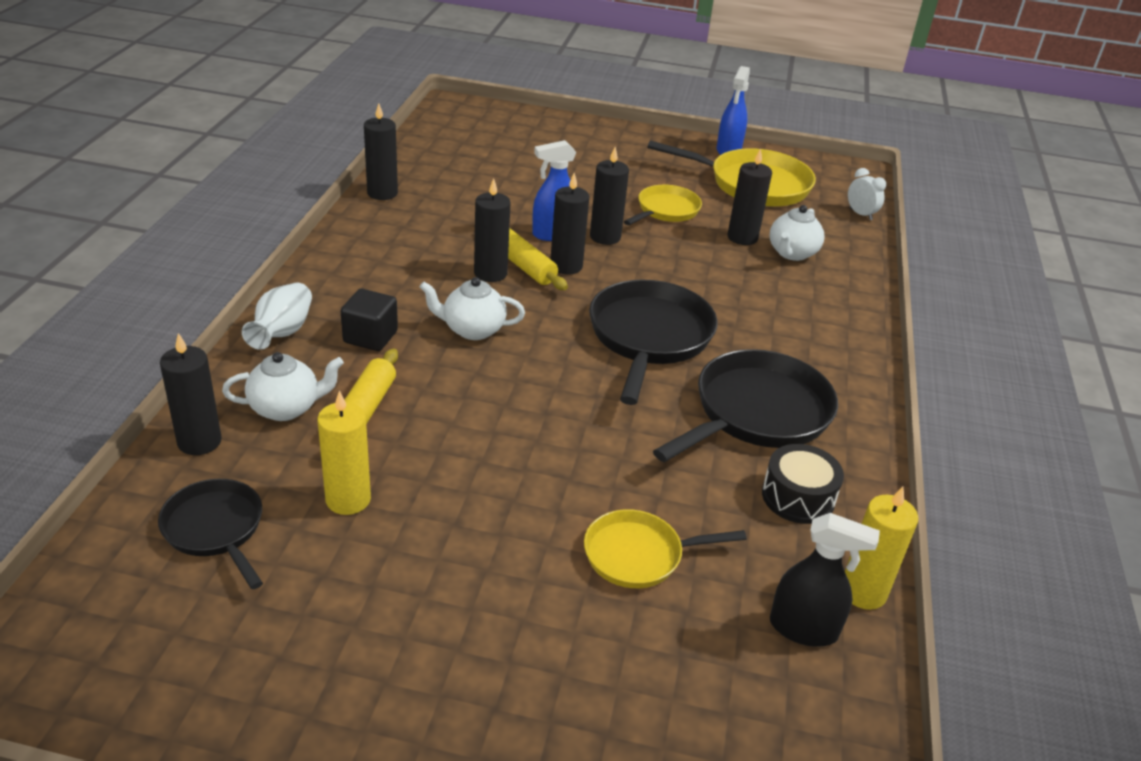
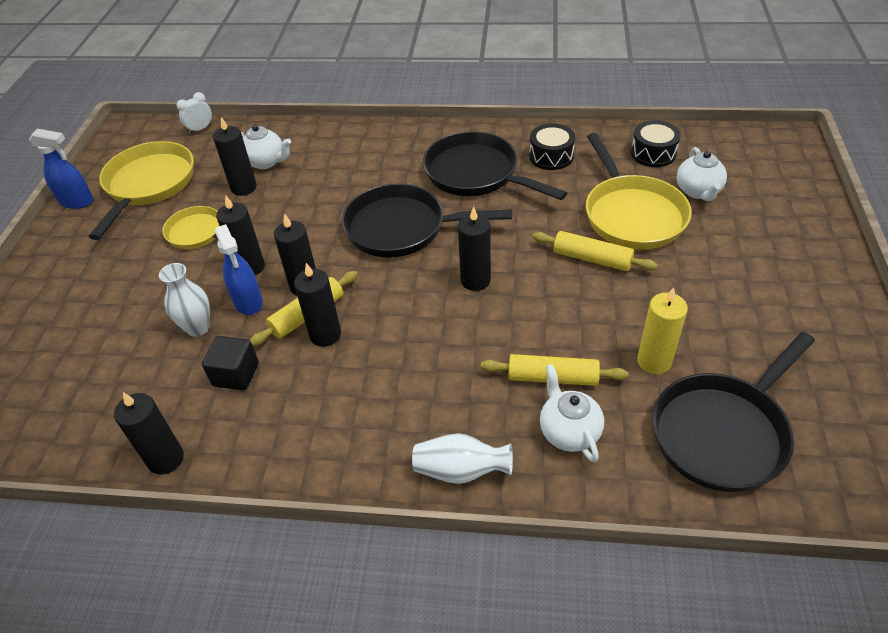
camera: 90 degrees left, 10 degrees up
(199, 441) = (636, 481): black candle -> black candle (475, 280)
(216, 529) = (723, 432): black pan -> black pan, size x1.68
(370, 337) = (448, 399): black cube -> black cube (236, 375)
(472, 330) = (419, 331): white teapot -> white teapot (698, 191)
(526, 208) = (198, 328): none -> white vase
(550, 488) = (592, 259): none -> yellow rolling pin
(639, 555) = (631, 214): yellow pan -> yellow pan, size x1.68
(803, 629) = (653, 153): black spray bottle -> black drum
(863, 592) = (615, 134): yellow candle -> none

